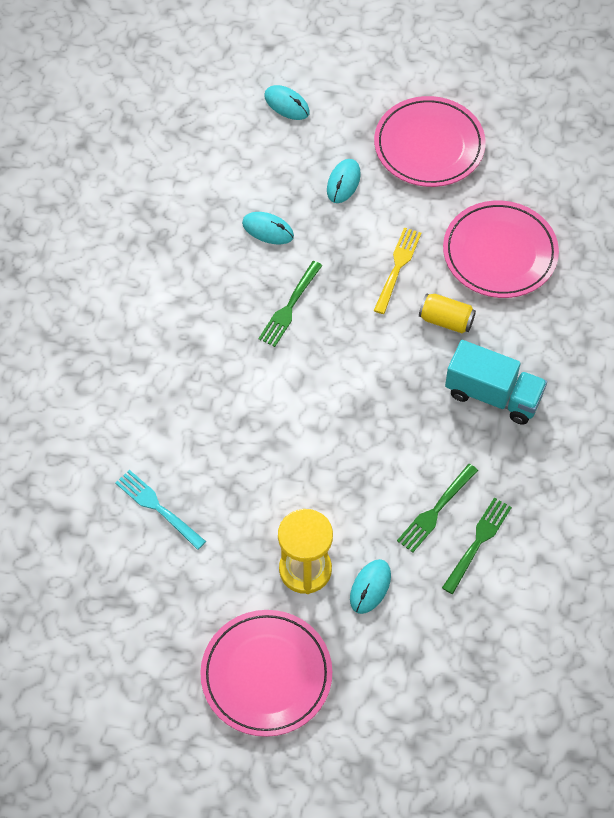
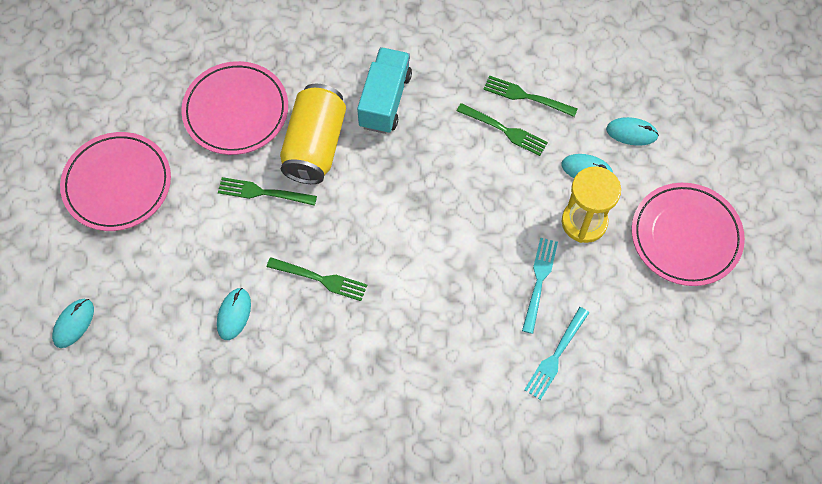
camera: 100 degrees left, 5 degrees up
(244, 509) = (539, 281): none -> turquoise fork
(343, 182) = (169, 254): turquoise mouse -> turquoise mouse (631, 133)
(397, 267) = (263, 192): yellow fork -> green fork
(446, 320) = (315, 145): yellow can -> yellow can, size x1.91

